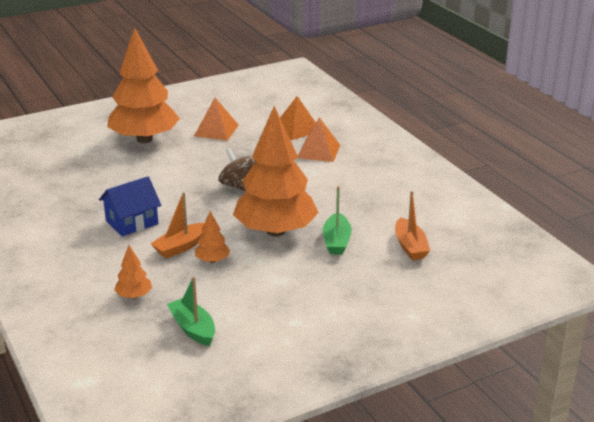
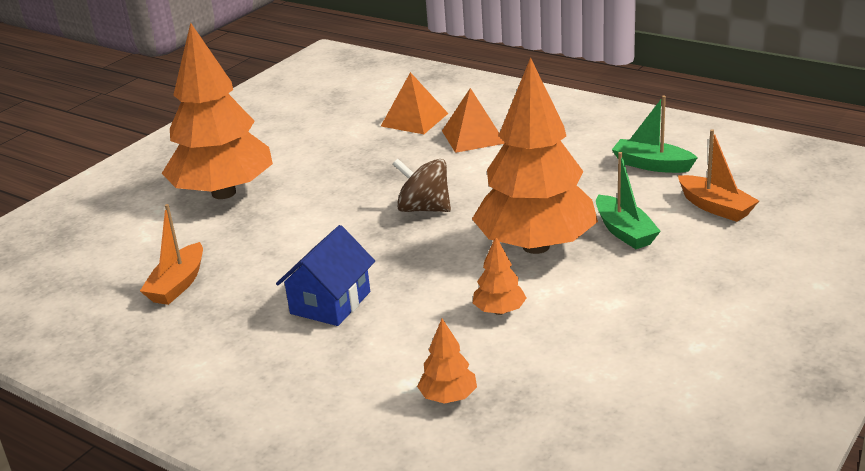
camera: 25 degrees left, 0 degrees up
(181, 247) = (436, 309): orange boat -> orange boat (178, 284)
(193, 328) = (580, 408): green boat -> green boat (651, 165)
(216, 130) = (311, 152): orange pyramid -> none

